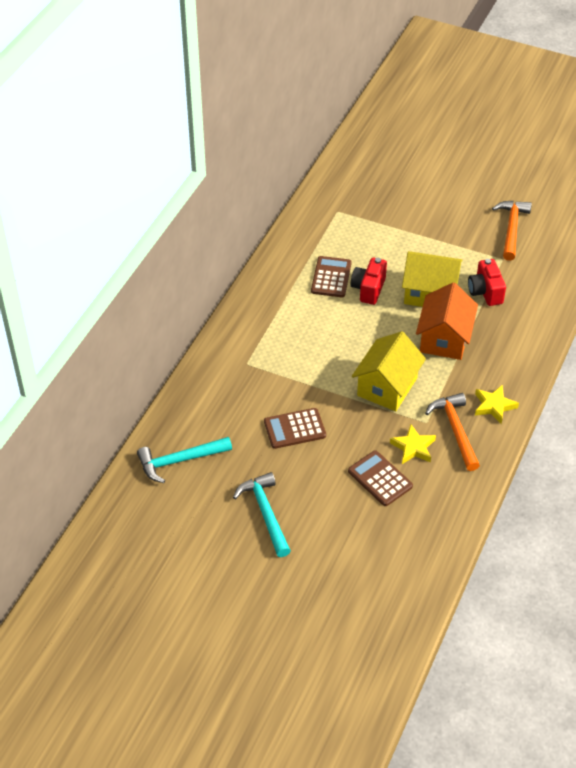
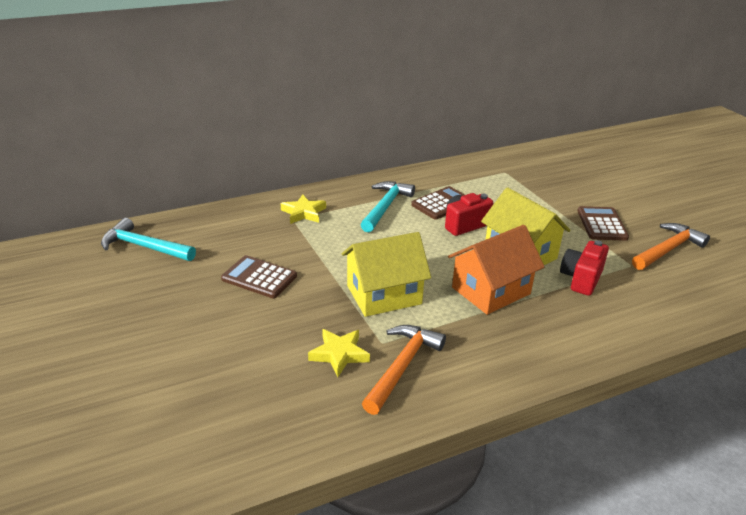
camera: 40 degrees right, 15 degrees down
(265, 513) = (138, 319): turquoise hammer -> turquoise hammer (385, 207)
(380, 479) = (270, 359): brown calculator -> brown calculator (602, 224)
(494, 406) = (472, 371): yellow star -> yellow star (303, 213)

